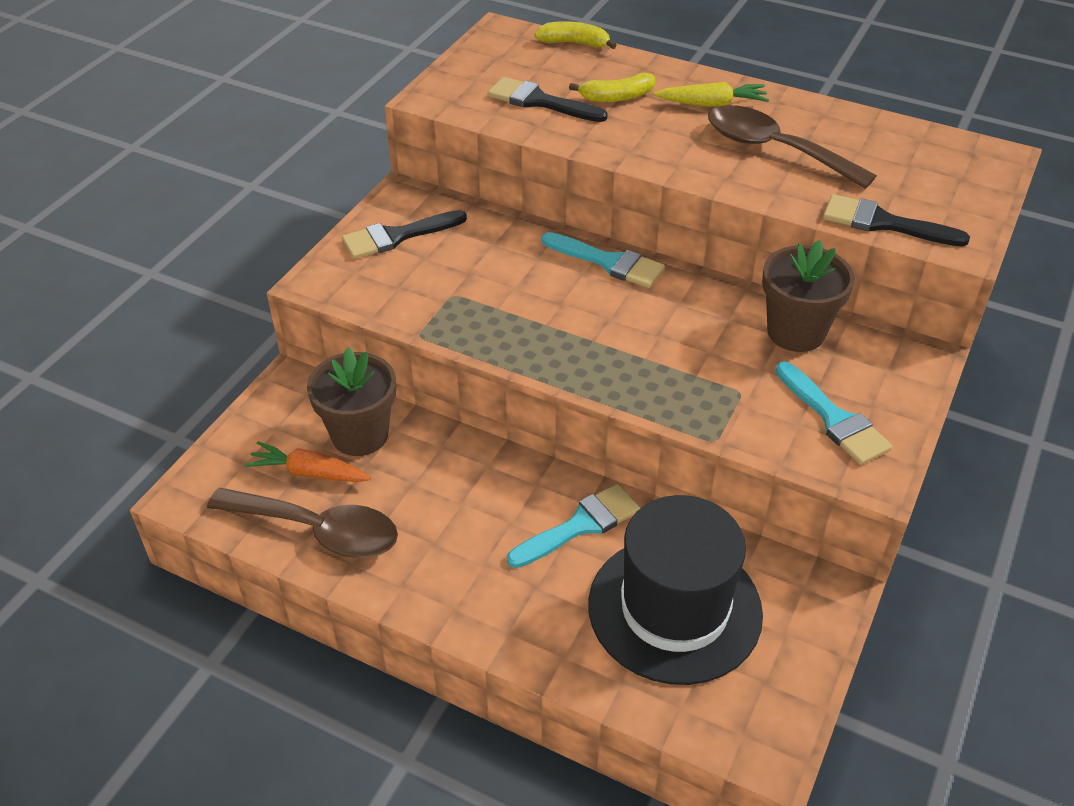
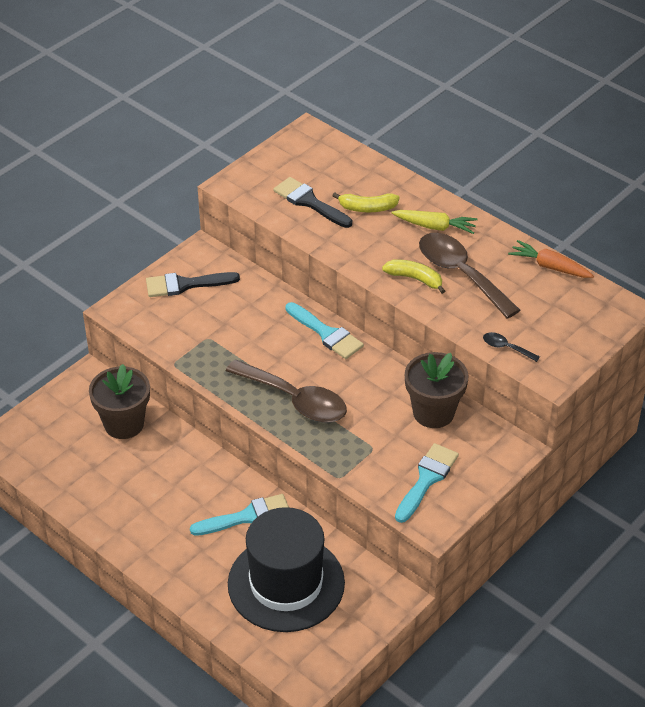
camera: 15 degrees right, 0 degrees up
(309, 472) = (82, 443): orange carrot -> orange carrot (550, 267)
(318, 531) = (76, 484): brown spoon -> brown spoon (295, 400)
(574, 43) = (358, 153): yellow banana -> yellow banana (415, 279)
(834, 419) = (427, 479): turquoise brush -> turquoise brush turned 135 degrees counterclockwise
(883, 223) = (506, 348): black brush -> black spoon

